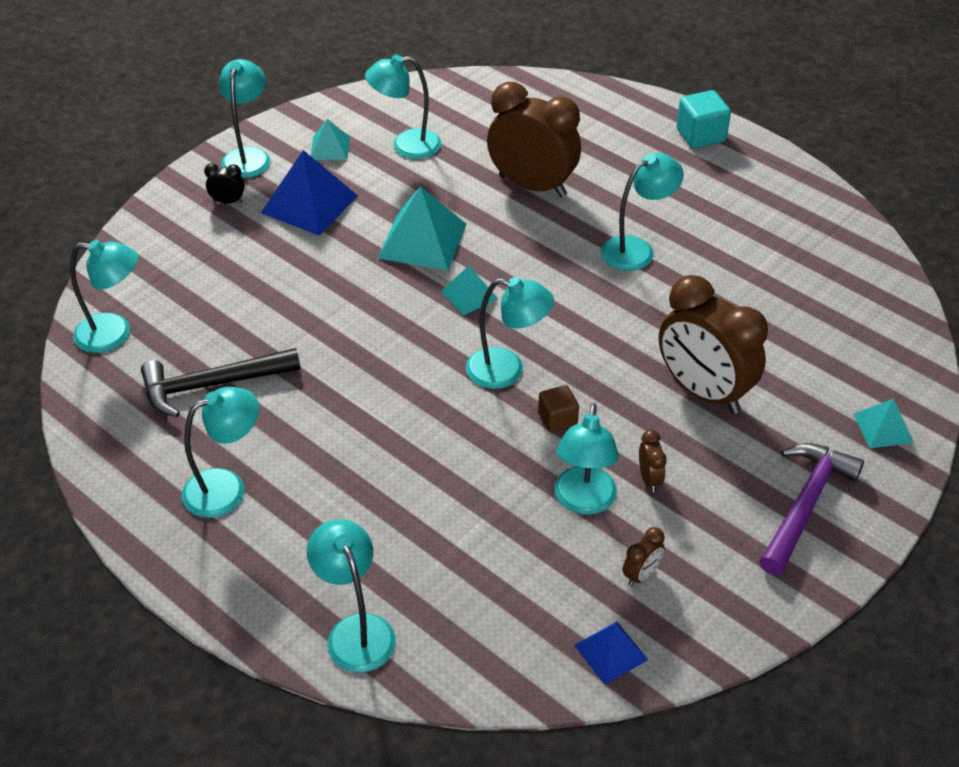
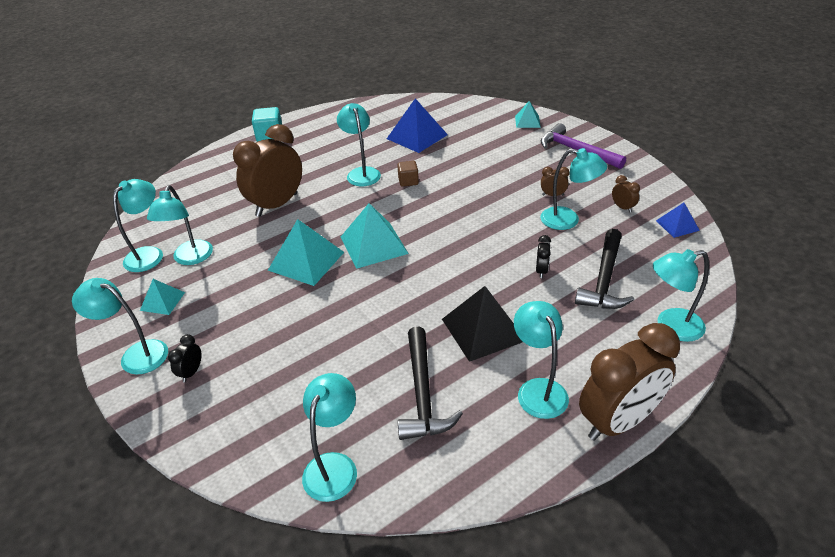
camera: 75 degrees left, 5 degrees down
(309, 204) = (228, 319): blue pyramid -> blue pyramid (417, 136)
(322, 426) = (483, 329): none -> black pyramid
(446, 551) = (604, 279): none -> black hammer
(451, 476) = (541, 271): none -> black clock
(469, 295) = (374, 245): turquoise pyramid -> turquoise pyramid, size x1.80
(507, 370) = (452, 236): turquoise lamp -> turquoise lamp (149, 254)
(557, 419) = (499, 221): brown cube -> brown cube (408, 181)
(703, 392) = (489, 168): brown clock -> brown clock (618, 421)

